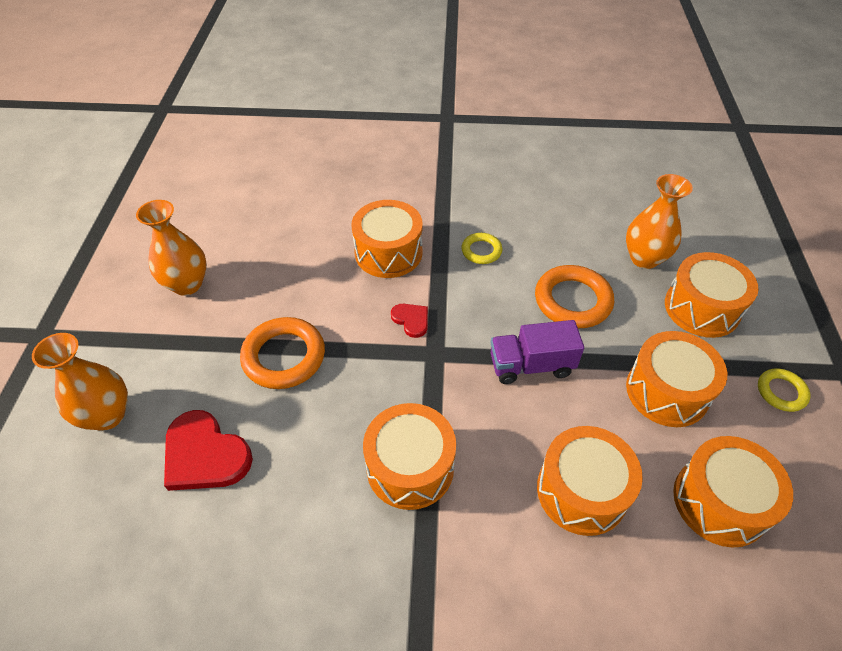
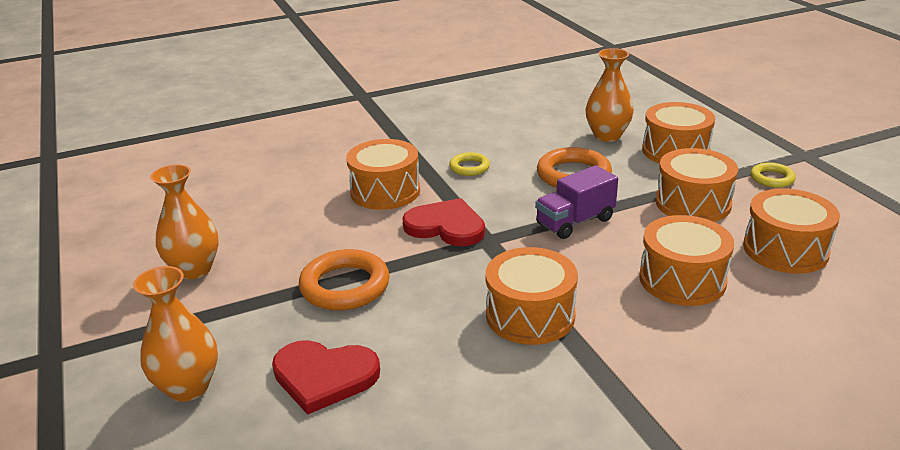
camera: 25 degrees left, 20 degrees down
(411, 320) = (446, 226): red heart -> red heart, size x1.88

